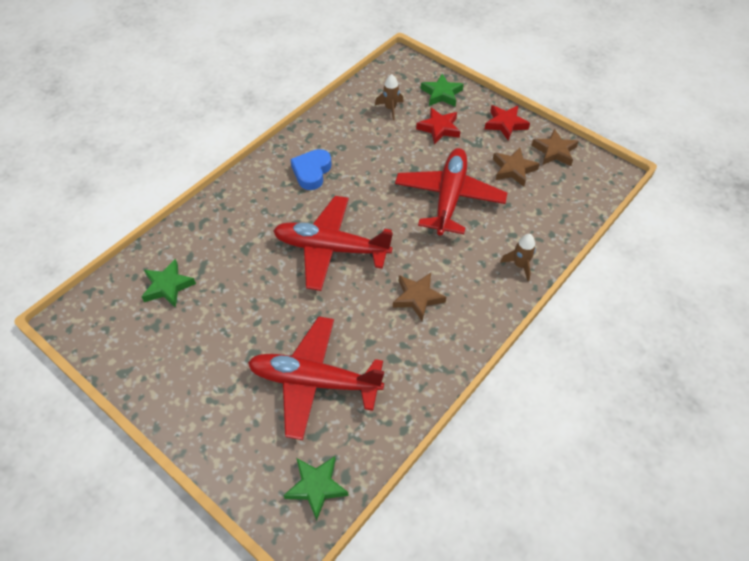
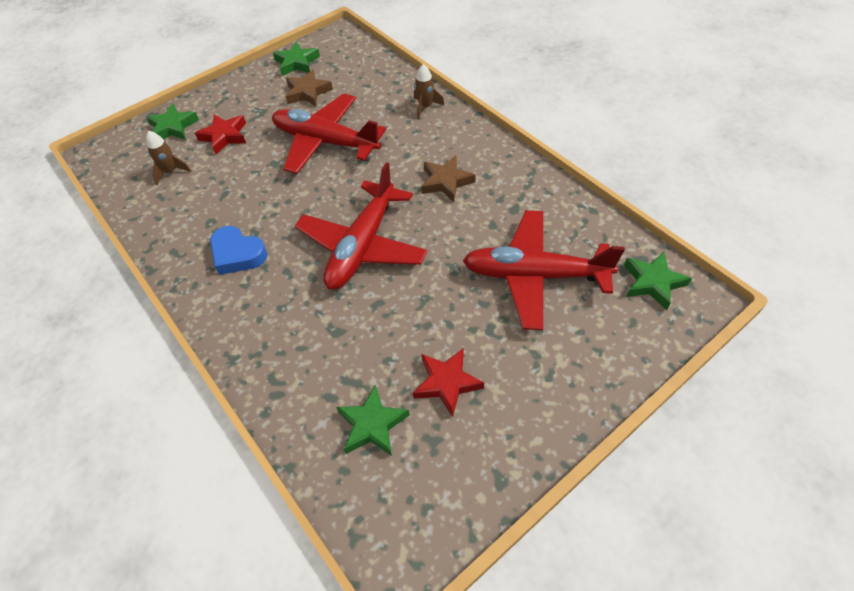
camera: 75 degrees left, 0 degrees up
(314, 381) = (534, 275): red plane -> red plane turned 75 degrees clockwise
(505, 124) = (244, 88): red star -> red star (447, 383)
(554, 151) = (297, 63): brown star -> green star

